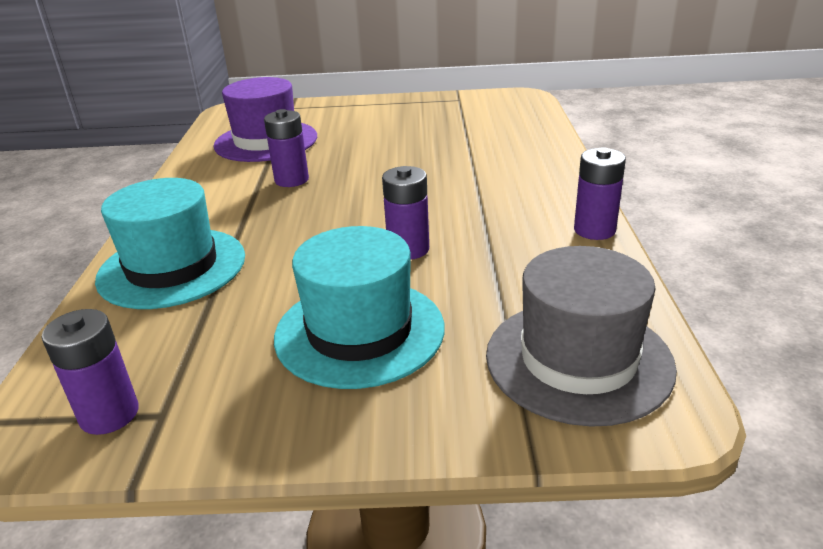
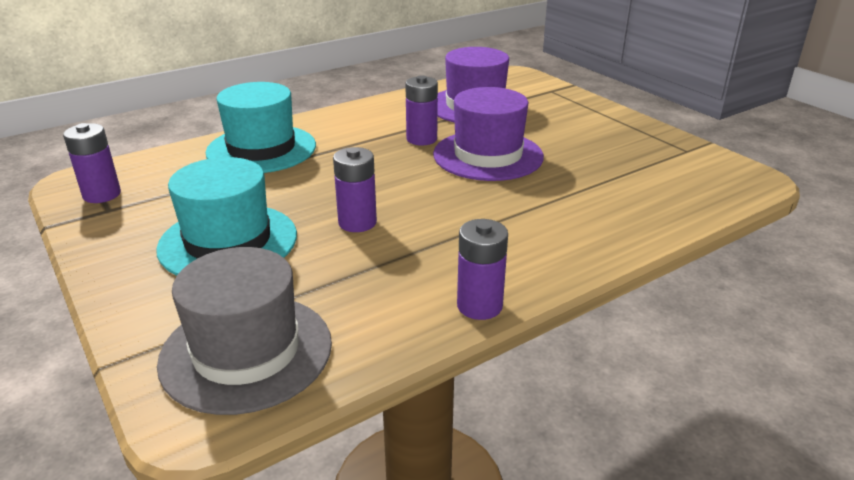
camera: 55 degrees right, 0 degrees up
(366, 162) = (488, 155): none -> purple hat

